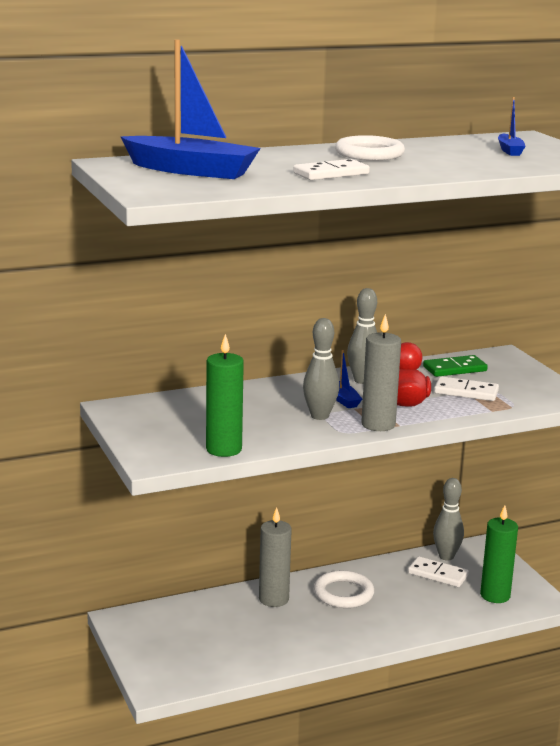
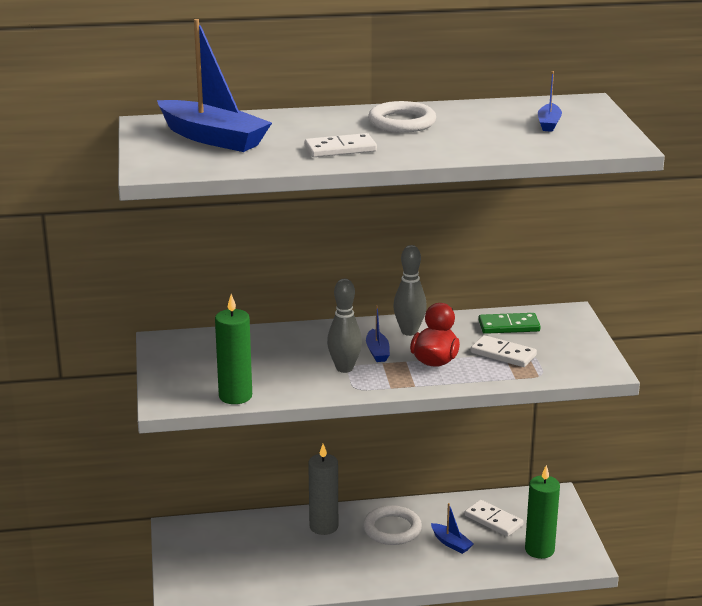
camera: 15 degrees right, 5 degrees up
(378, 424) = (394, 383): grey candle -> none
(408, 600) = (451, 543): none -> blue boat
(446, 556) = (511, 502): grey bowling pin -> none

